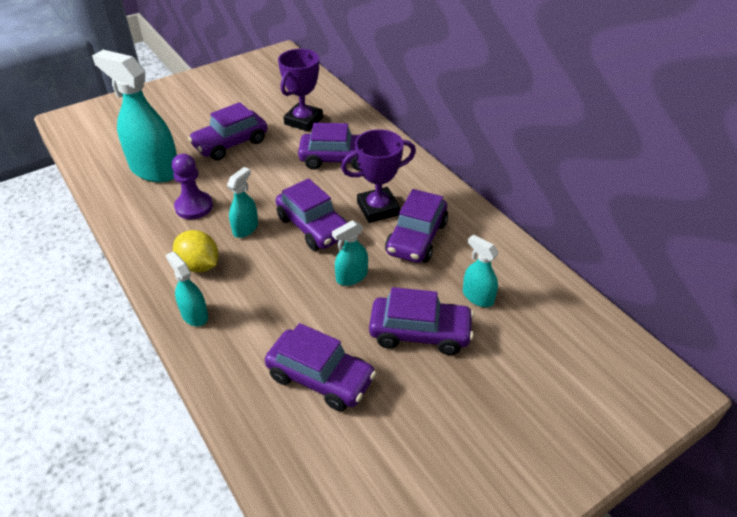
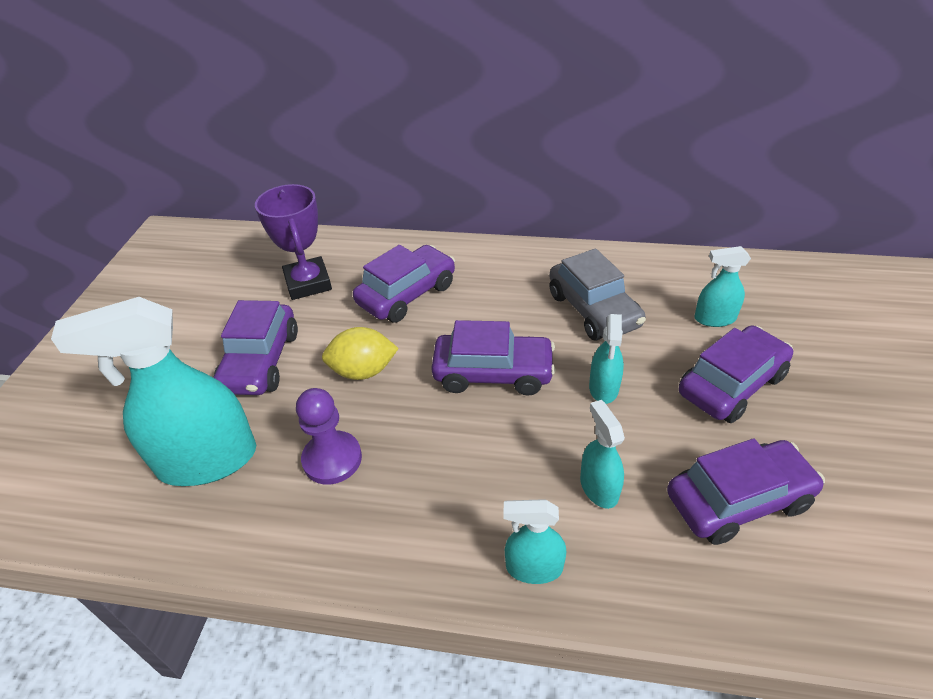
camera: 45 degrees left, 0 degrees up
(199, 265) = (447, 513): yellow lemon -> yellow lemon (363, 371)
(245, 228) = (430, 431): turquoise spray bottle -> turquoise spray bottle (598, 487)
(378, 209) = (520, 311): purple trophy -> none
(416, 238) = (593, 310): purple car -> grey car

